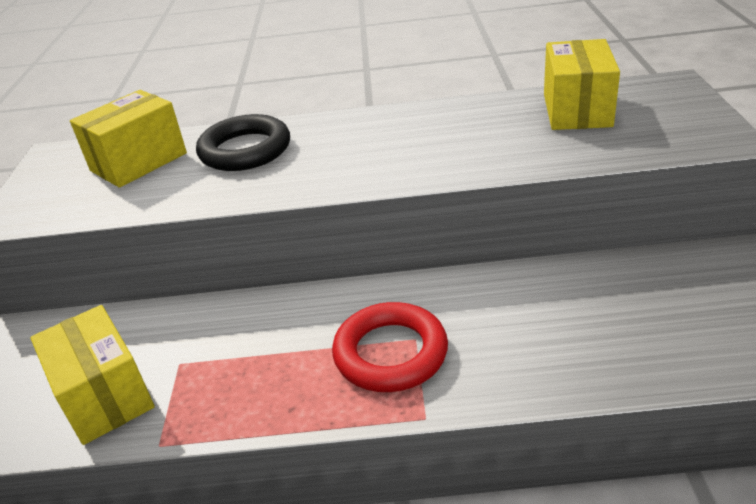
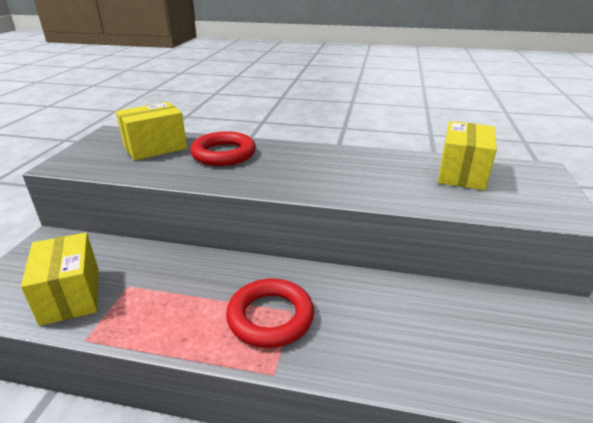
camera: 10 degrees right, 5 degrees down
(245, 150) = (223, 154): black ring -> red ring

